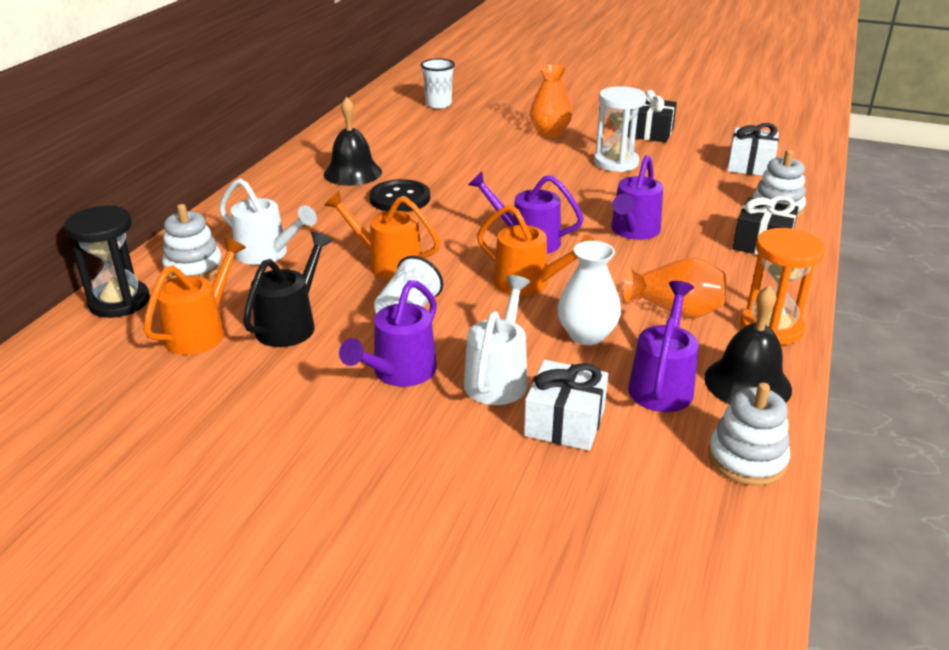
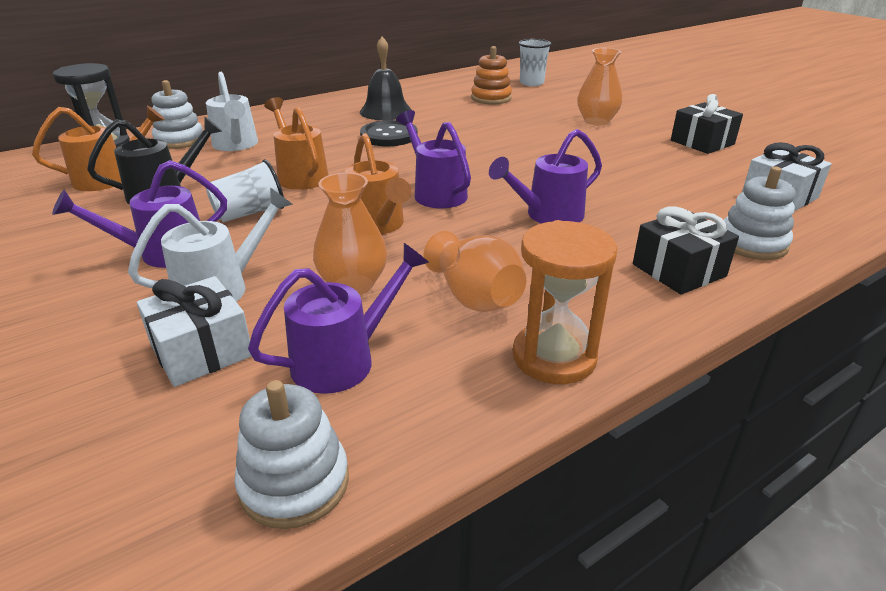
camera: 35 degrees right, 0 degrees up
(428, 131) = (491, 98): none -> orange stacking toy
(586, 335) = (353, 285): white vase -> orange vase
(616, 162) = (625, 157): white hourglass -> none
(747, 383) = (432, 401): black bell -> none

